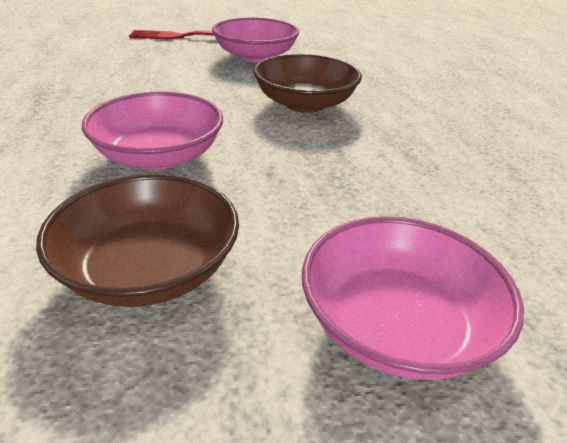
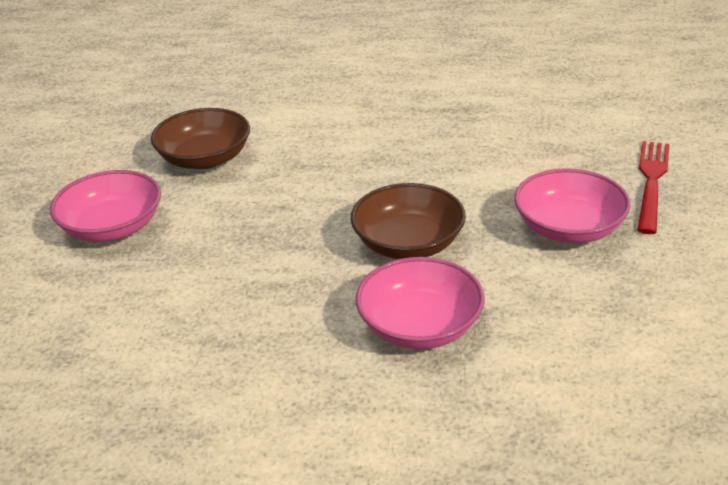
camera: 110 degrees right, 0 degrees up
(159, 156) = (329, 161): pink bowl -> pink bowl (420, 326)

